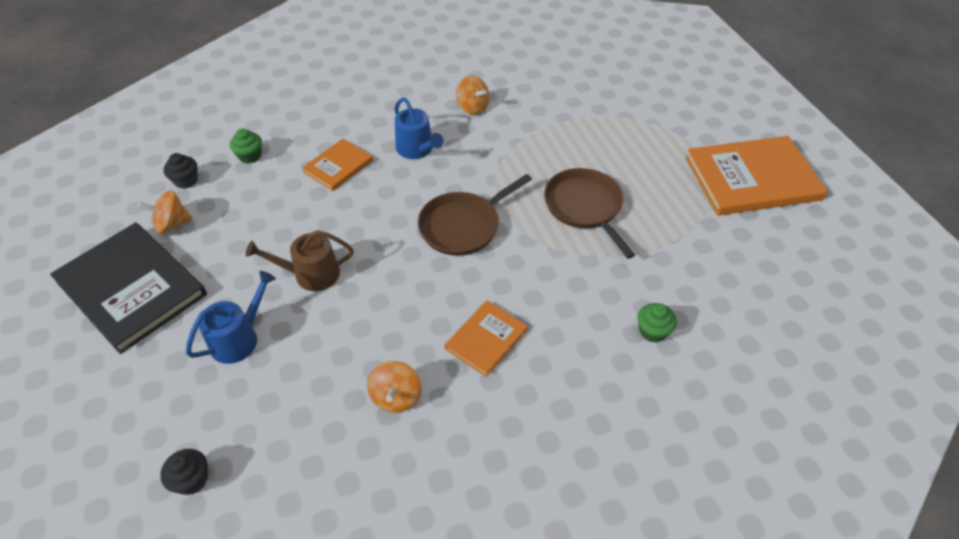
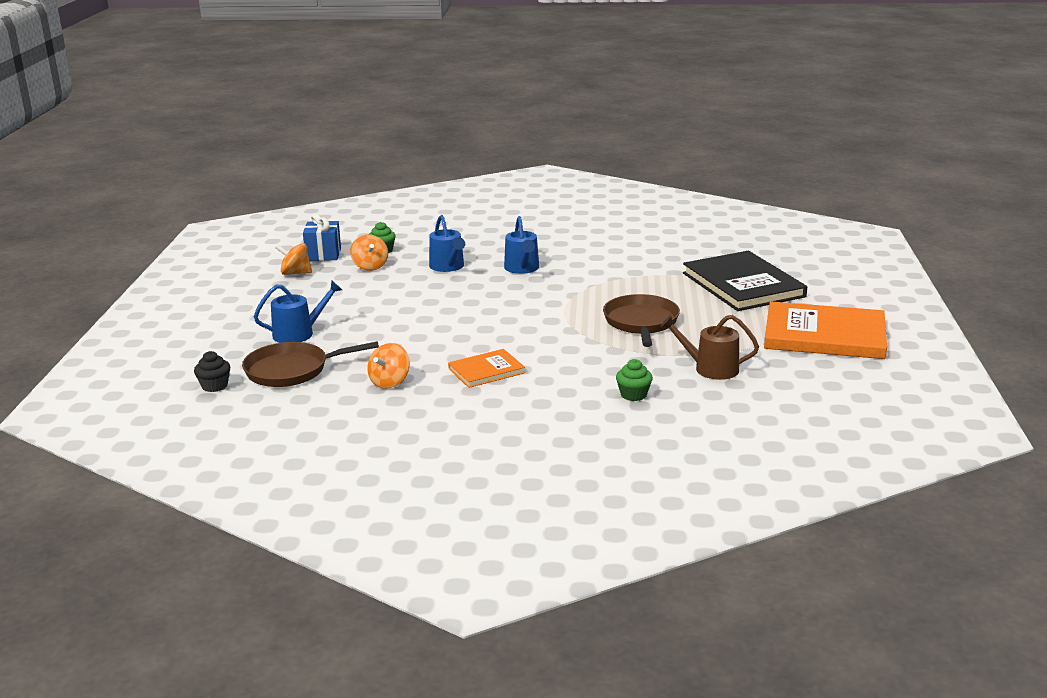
camera: 25 degrees right, 25 degrees down
(132, 288) = (243, 297): black book -> black book (743, 285)
(186, 181) = (323, 254): black cupcake -> blue gift
(311, 274) = (378, 315): brown watering can -> brown watering can (711, 368)
(338, 166) = (448, 267): orange book -> blue watering can
(463, 226) = (523, 313): brown pan -> brown pan (292, 370)
(472, 108) = (594, 254): orange spinning top -> orange spinning top (370, 266)

